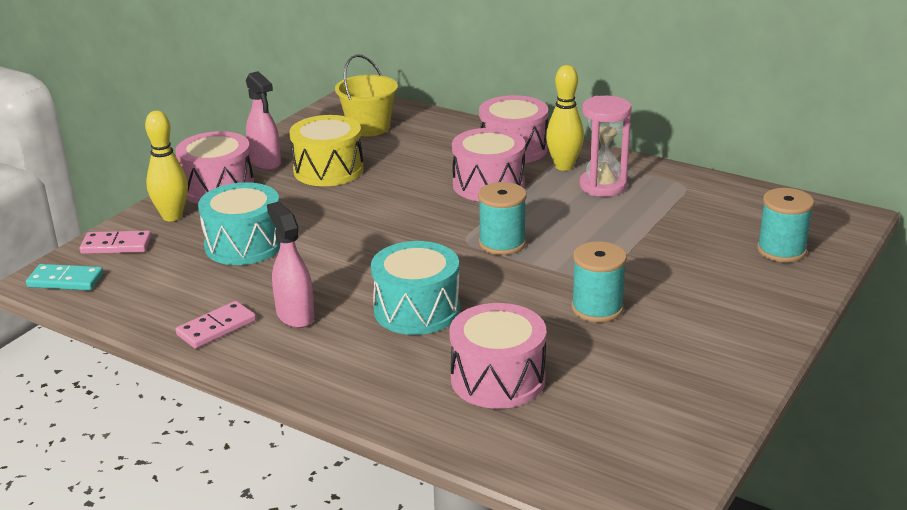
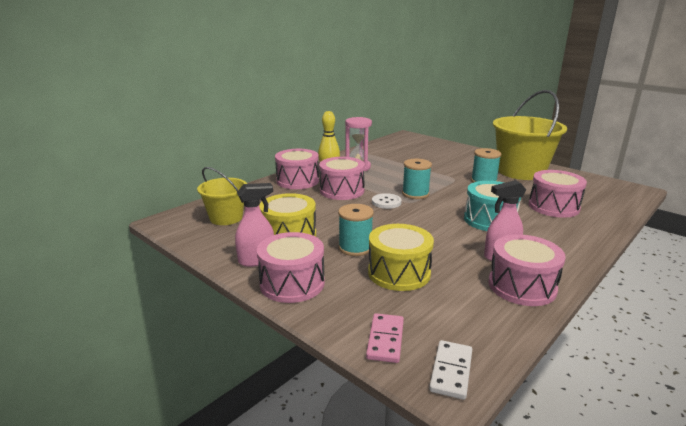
camera: 80 degrees left, 5 degrees down
(65, 280) = (451, 371): turquoise domino -> white domino
(172, 216) = (337, 307): yellow bowling pin -> none
(216, 328) = (522, 286): pink domino -> pink drum
(244, 245) = (399, 273): turquoise drum -> yellow drum
(457, 222) = (386, 202): none -> white button
(685, 355) = (521, 171): none -> yellow bucket
(781, 250) = (432, 147): turquoise spool -> turquoise spool (355, 248)

